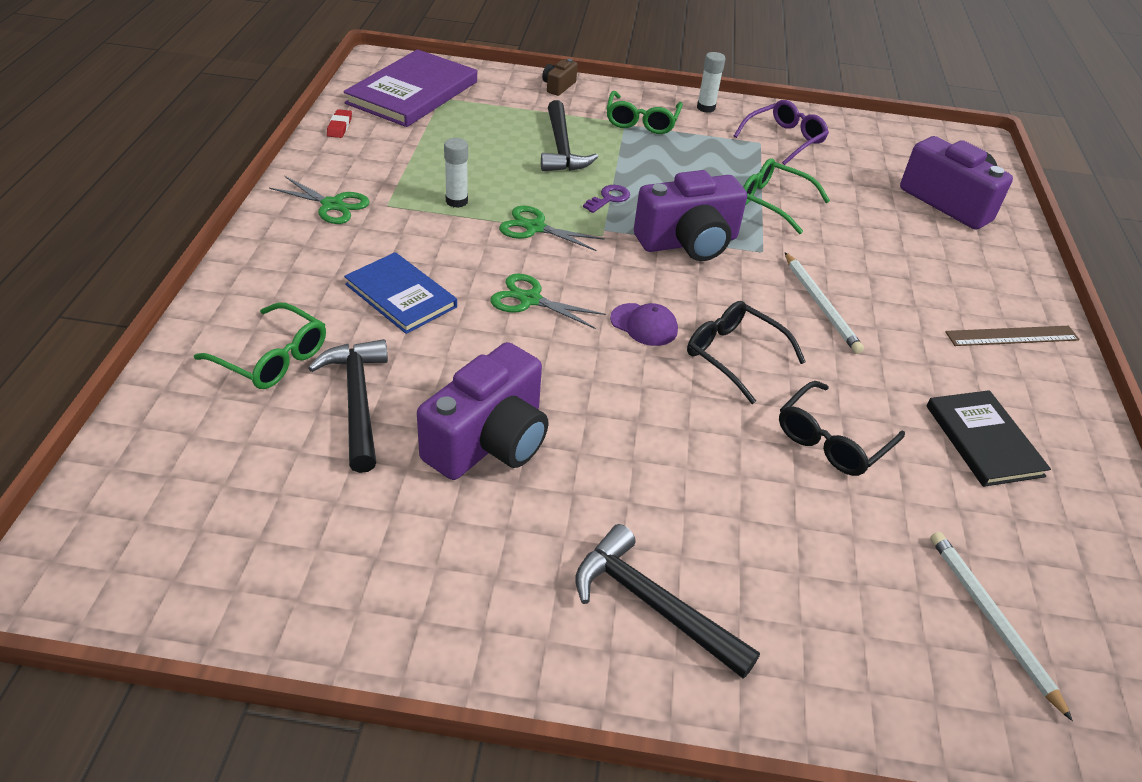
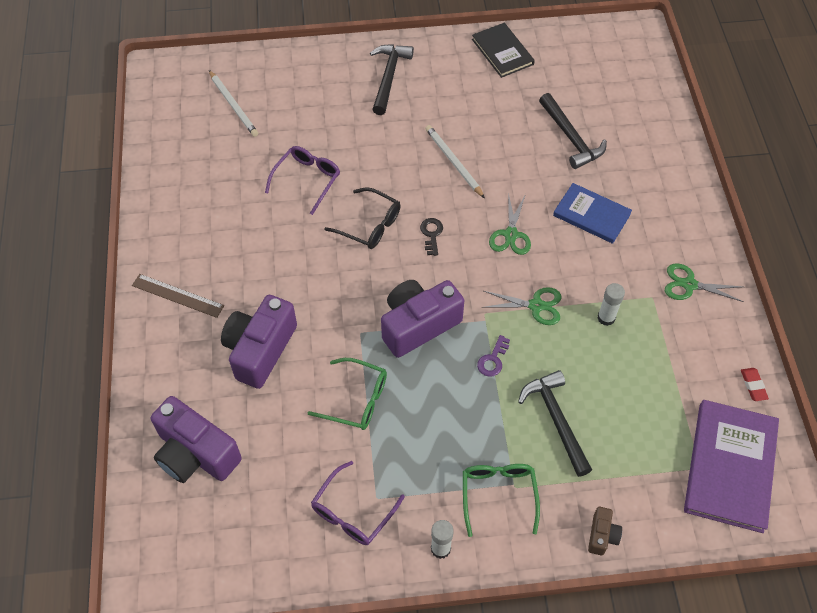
camera: 170 degrees right, 15 degrees up
(272, 358) = (632, 151): green glasses -> none
(489, 441) = (492, 133): purple camera -> purple camera (260, 350)
(530, 300) = (511, 234): green scissors -> green scissors turned 90 degrees clockwise
(644, 325) = (431, 234): purple cap -> black key
(653, 605) = (388, 77): black hammer -> black hammer turned 105 degrees counterclockwise
(821, 305) = (314, 287): white pencil -> white pencil (453, 162)
(832, 440) = (307, 180): black glasses -> purple glasses
(983, 440) = (217, 202): black book -> black book (502, 52)
(1012, 336) = (177, 295): brown ruler -> brown ruler turned 45 degrees clockwise

